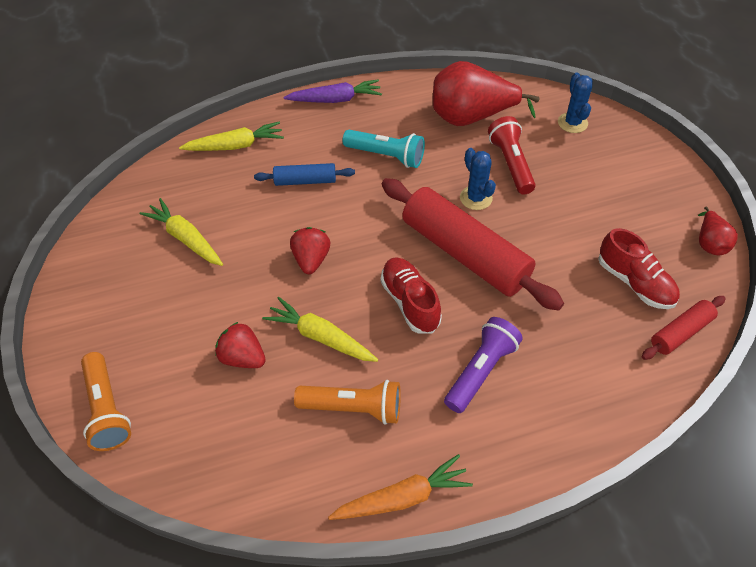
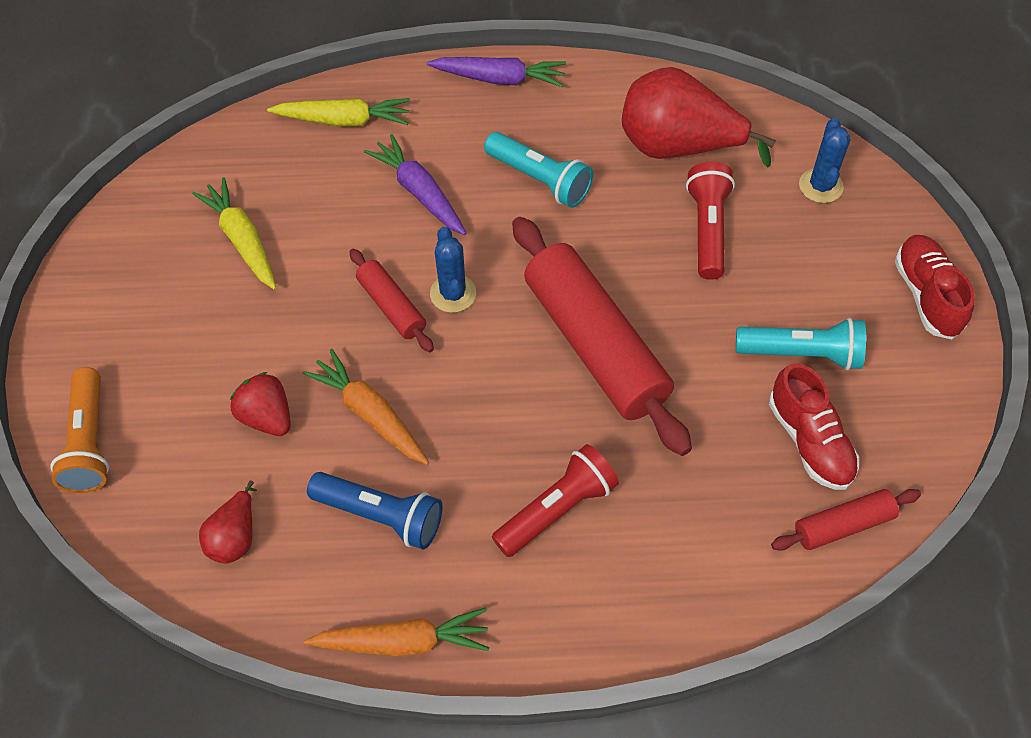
camera: 15 degrees right, 5 degrees up
(305, 181) = (420, 192): blue rolling pin -> purple carrot
(311, 259) = (392, 306): red strawberry -> red rolling pin
(321, 337) = (370, 414): yellow carrot -> orange carrot
(353, 408) = (380, 516): orange flashlight -> blue flashlight
(410, 302) = (499, 395): red shoe -> red shoe (926, 295)
(476, 198) = (639, 269): blue cactus -> blue cactus (453, 293)
(481, 371) = (557, 509): purple flashlight -> red flashlight
(605, 228) = (802, 354): none -> turquoise flashlight
(709, 243) = (940, 410): red pear -> red pear (235, 537)

